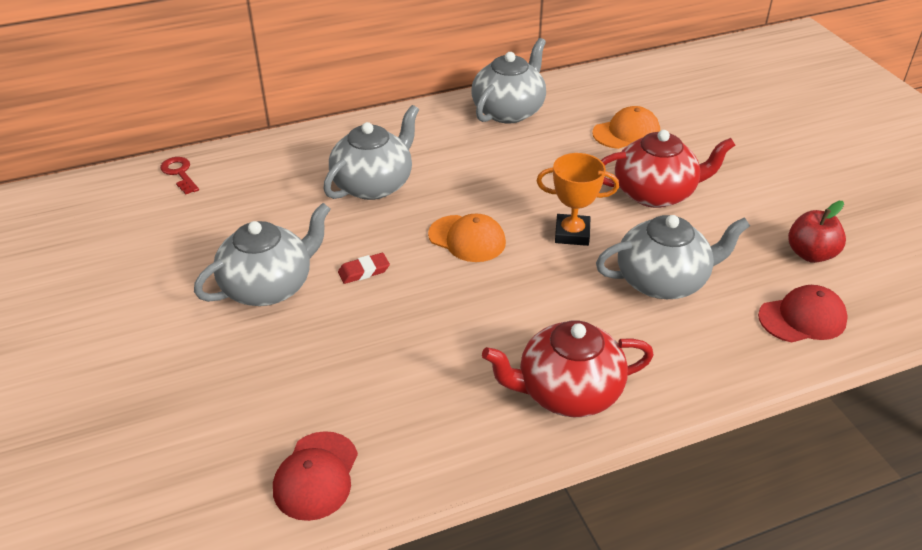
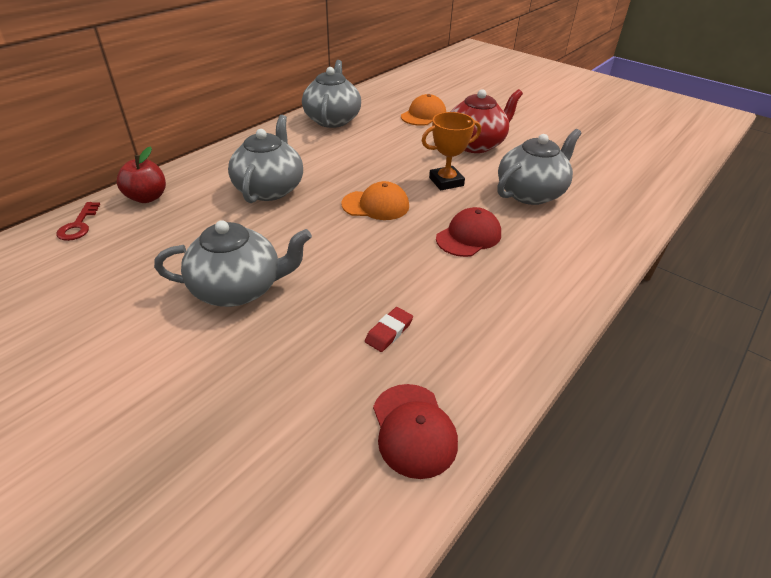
camera: 30 degrees left, 0 degrees up
(179, 173) = (78, 225): red key -> red key turned 120 degrees counterclockwise
(269, 286) = (239, 288): grey teapot -> grey teapot turned 60 degrees clockwise
(364, 271) = (314, 251): red eraser -> red eraser (389, 332)
(567, 392) = (542, 283): red teapot -> none
(802, 318) = (629, 190): red cap -> red cap (468, 236)
(810, 254) = (596, 154): red apple -> red apple (147, 197)

